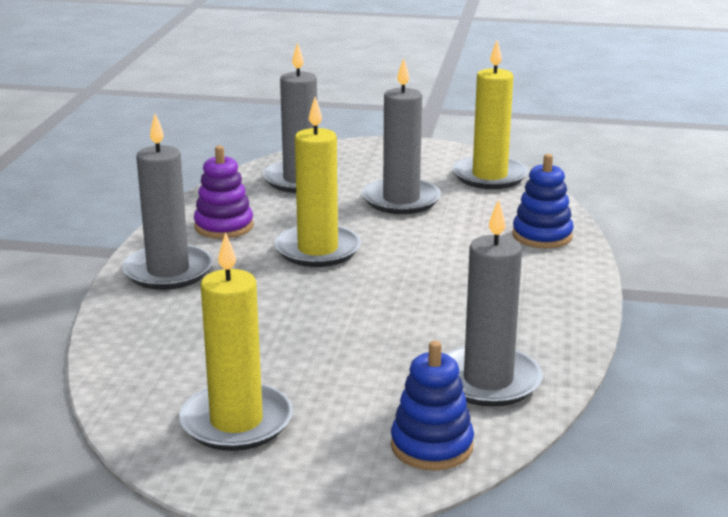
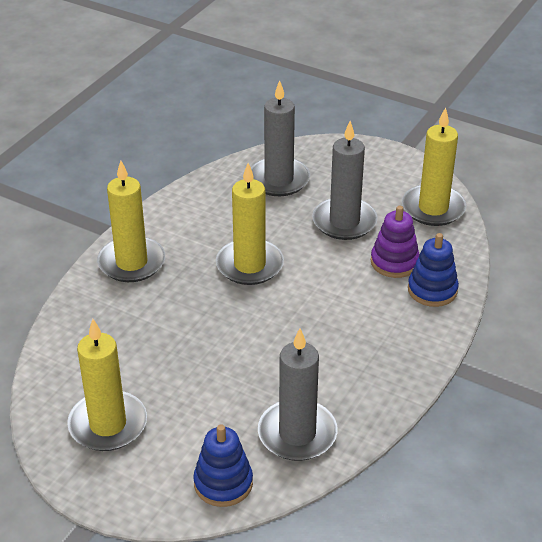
camera: 20 degrees right, 15 degrees up
(168, 271) = (131, 262): grey candle -> yellow candle
(224, 226) = (194, 222): purple stacking toy -> purple stacking toy (394, 262)

